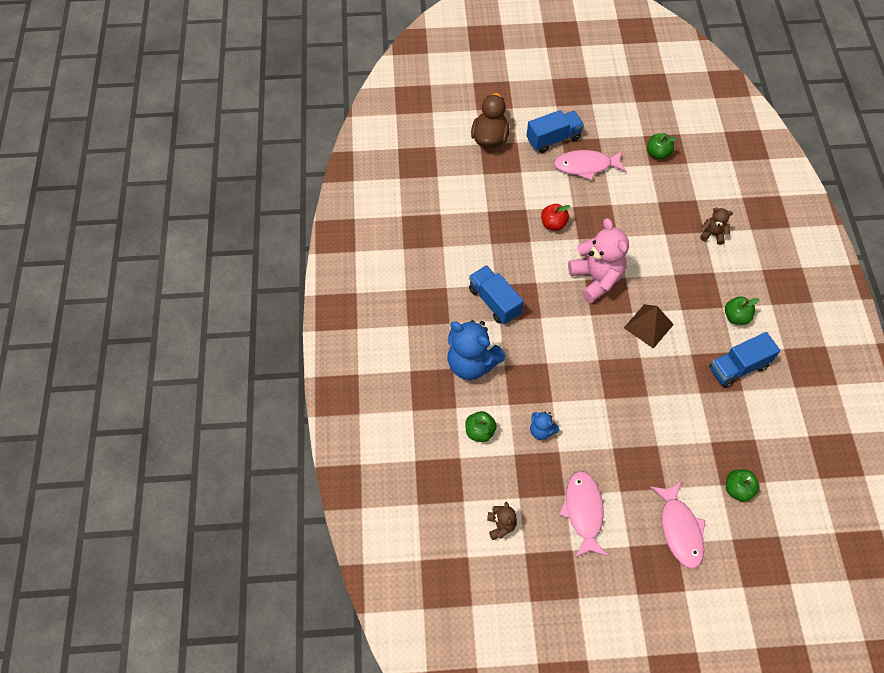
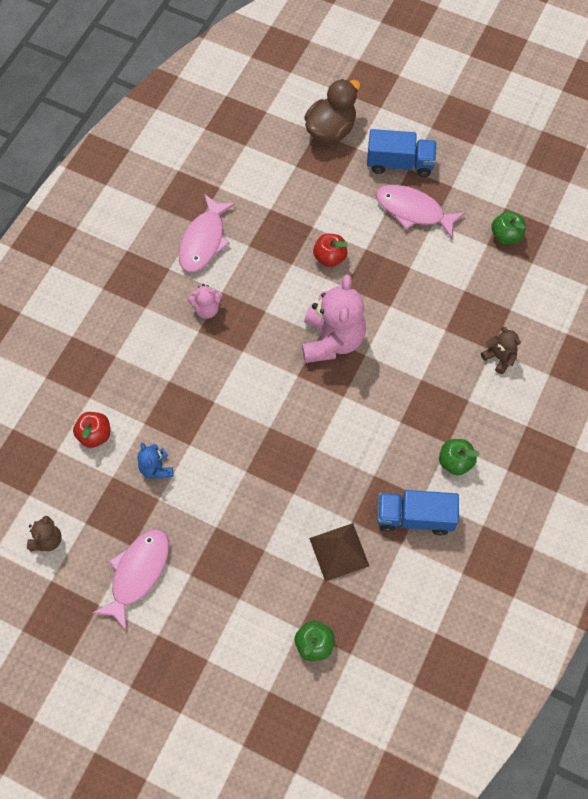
camera: 30 degrees right, 5 degrees up
(471, 363) = (137, 361): blue teddy bear -> none
(480, 432) = (95, 435): green apple -> red apple
(494, 302) = (207, 309): blue truck -> pink teddy bear
(648, 326) = (350, 420): brown pyramid -> brown pyramid (339, 552)
(679, 529) = (221, 649): pink fish -> pink fish (204, 241)

